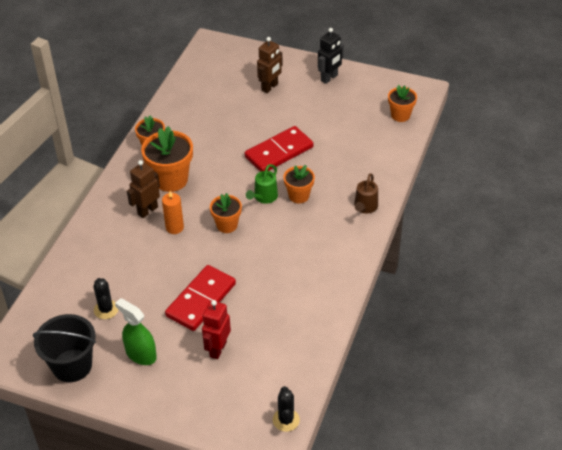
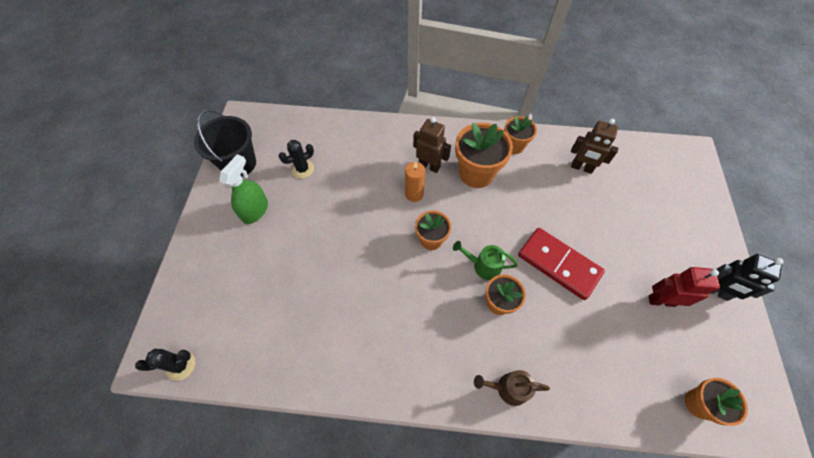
camera: 75 degrees right, 15 degrees up
(201, 300) = (327, 242): red domino -> none
(217, 349) = (267, 274): red robot -> red robot (661, 300)
(270, 87) = (658, 228): brown robot -> brown robot (581, 168)

